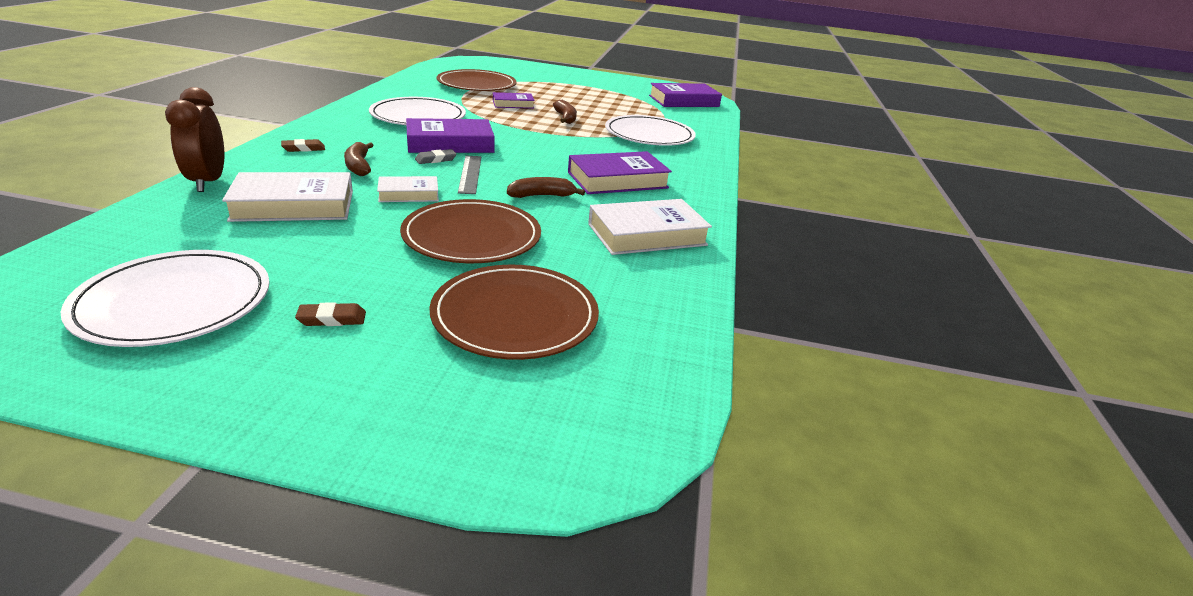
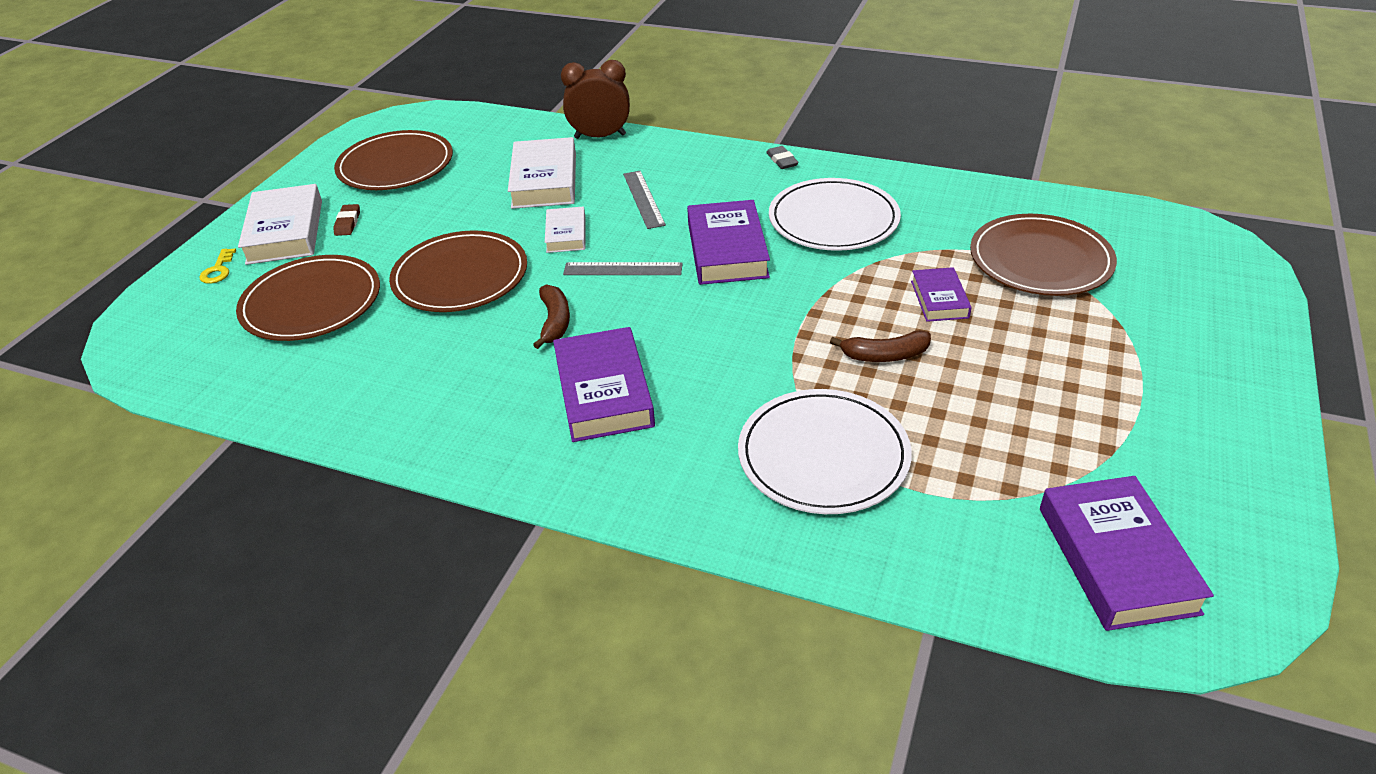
camera: 105 degrees right, 10 degrees up
(174, 302) = (395, 165): white plate -> brown plate
(303, 148) = (691, 164): brown eraser -> none
(358, 166) = (643, 199): brown banana -> grey ruler
(430, 416) = (218, 270): none -> yellow key
(435, 159) = (668, 243): grey eraser -> grey eraser (782, 160)
(647, 234) = (433, 400): white book -> white book (285, 231)

